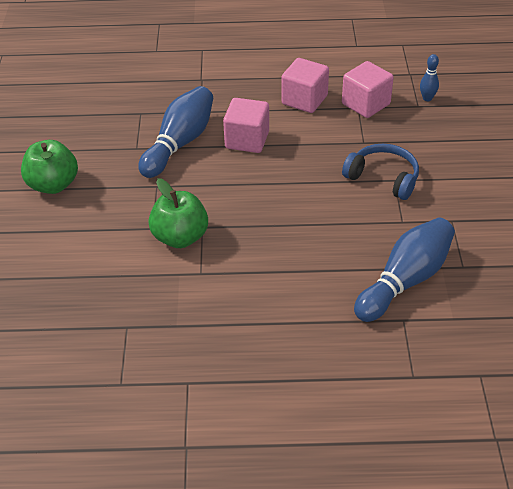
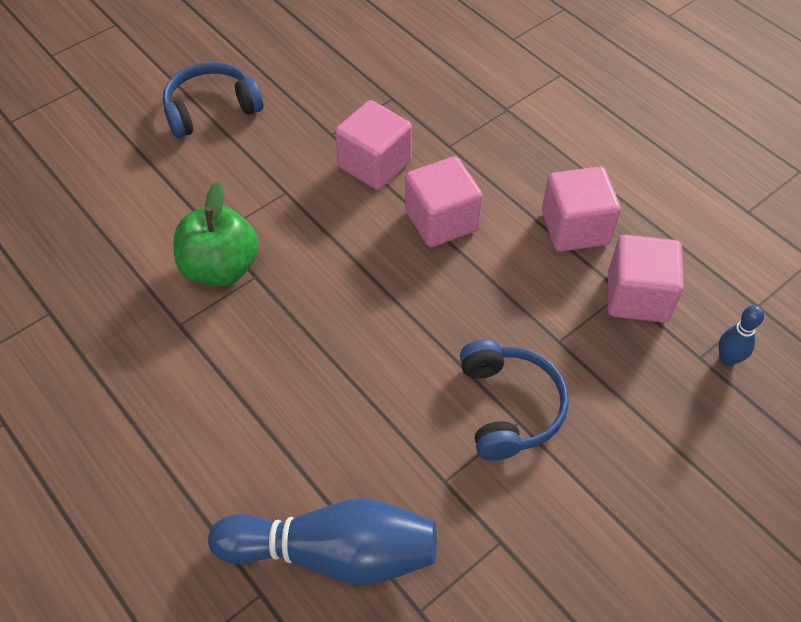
camera: 50 degrees right, 10 degrees up
(53, 185) = (211, 109): green apple -> blue headphones
(180, 143) = (374, 164): blue bowling pin -> pink cube

